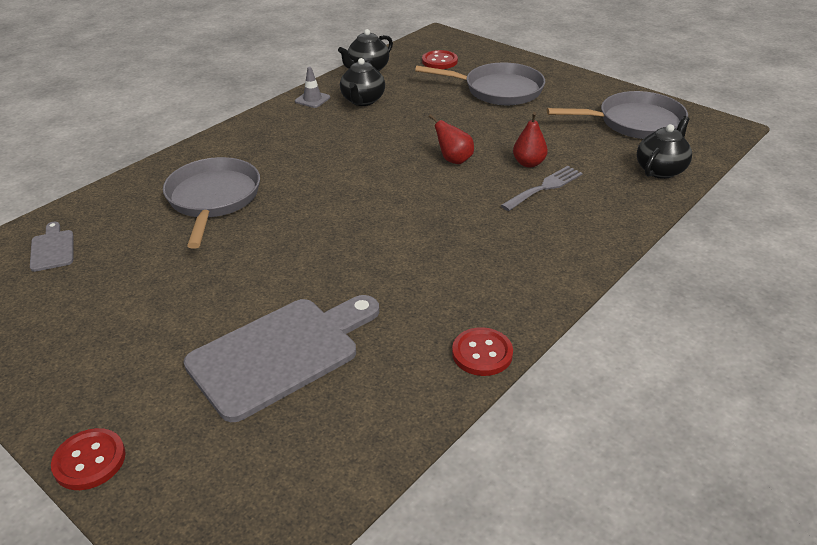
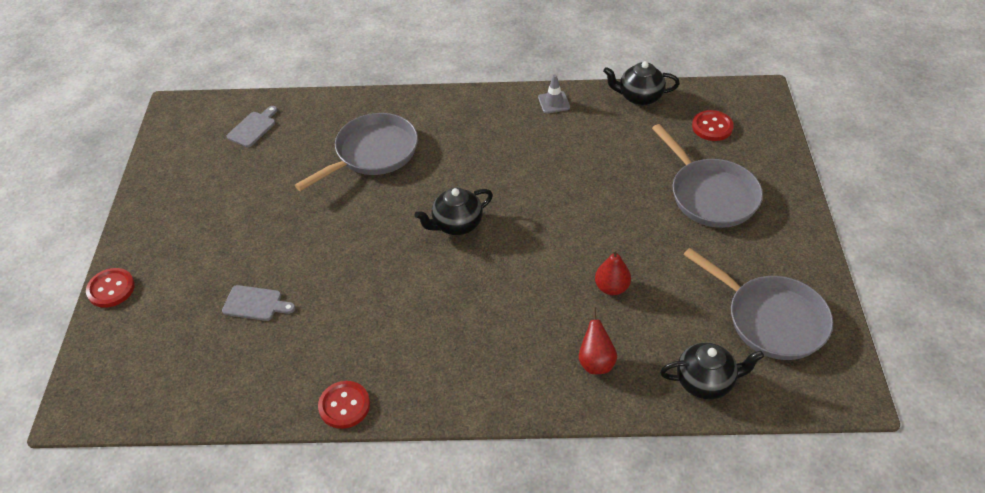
camera: 50 degrees right, 10 degrees up
(280, 354) = (255, 304): grey cutting board -> grey cutting board, size x0.45
(363, 101) = (587, 130): black teapot -> black teapot (456, 225)
(454, 160) = (563, 240): red pear -> red pear (596, 362)
(545, 187) = (587, 319): grey fork -> none

